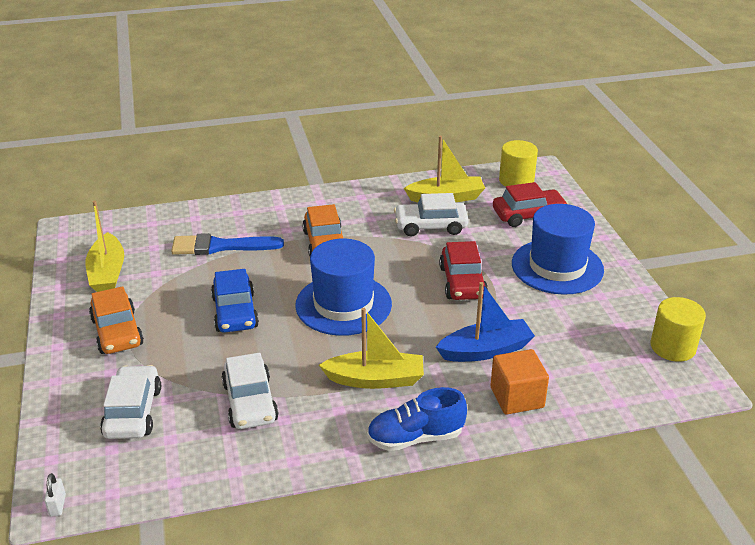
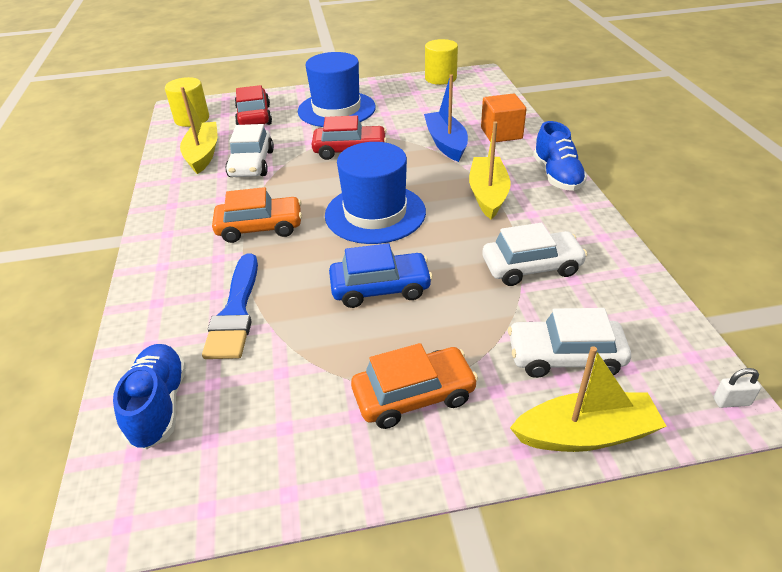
camera: 85 degrees left, 5 degrees up
(107, 273) = (266, 431): yellow boat -> yellow boat (585, 434)
(140, 231) = (159, 405): none -> blue shoe

